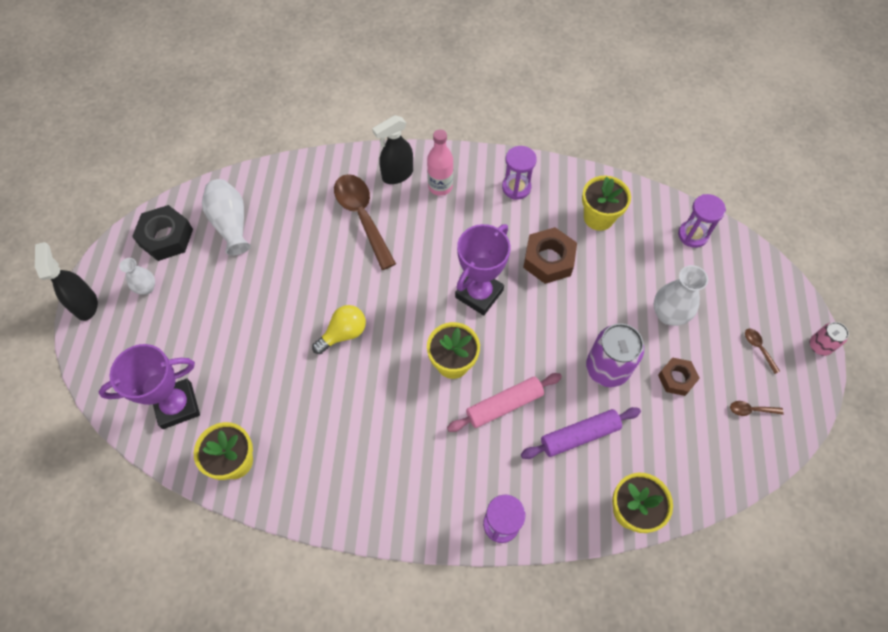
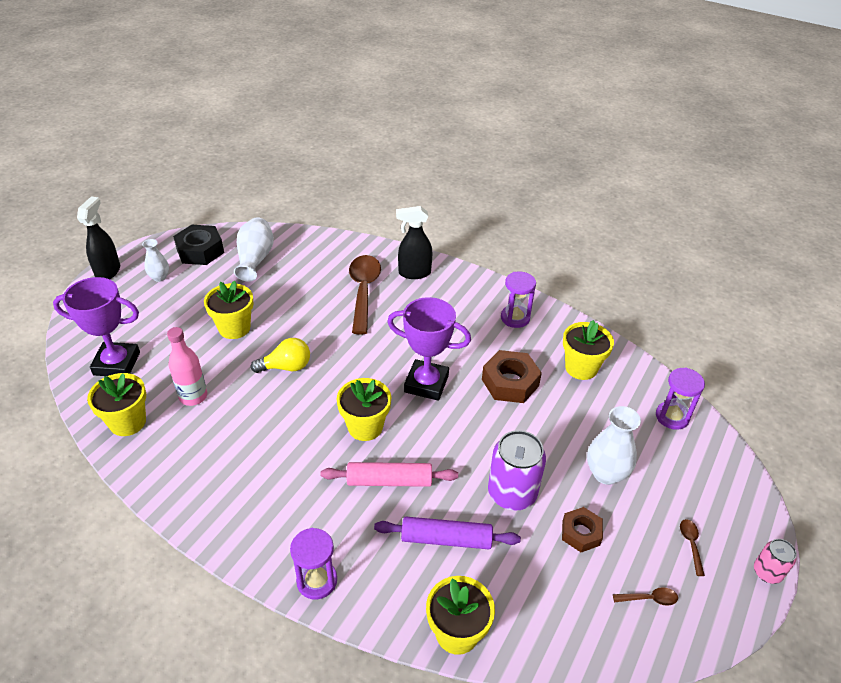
camera: 25 degrees right, 20 degrees down
(265, 313) = (234, 328): none -> yellow flower pot
(440, 186) = (446, 293): pink bottle -> pink bottle (193, 396)
(479, 294) = (426, 383): purple trophy -> purple trophy turned 45 degrees clockwise
(751, 410) = (649, 598): brown spoon -> brown spoon turned 150 degrees clockwise

